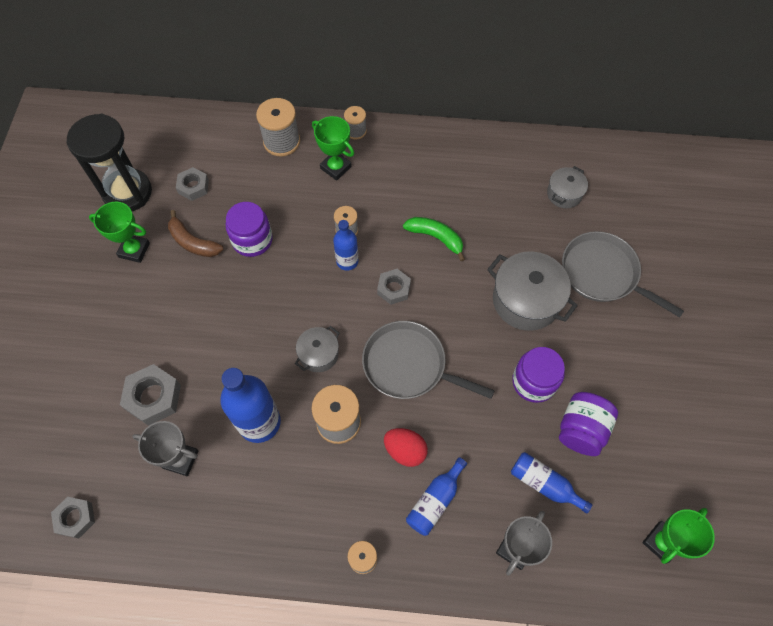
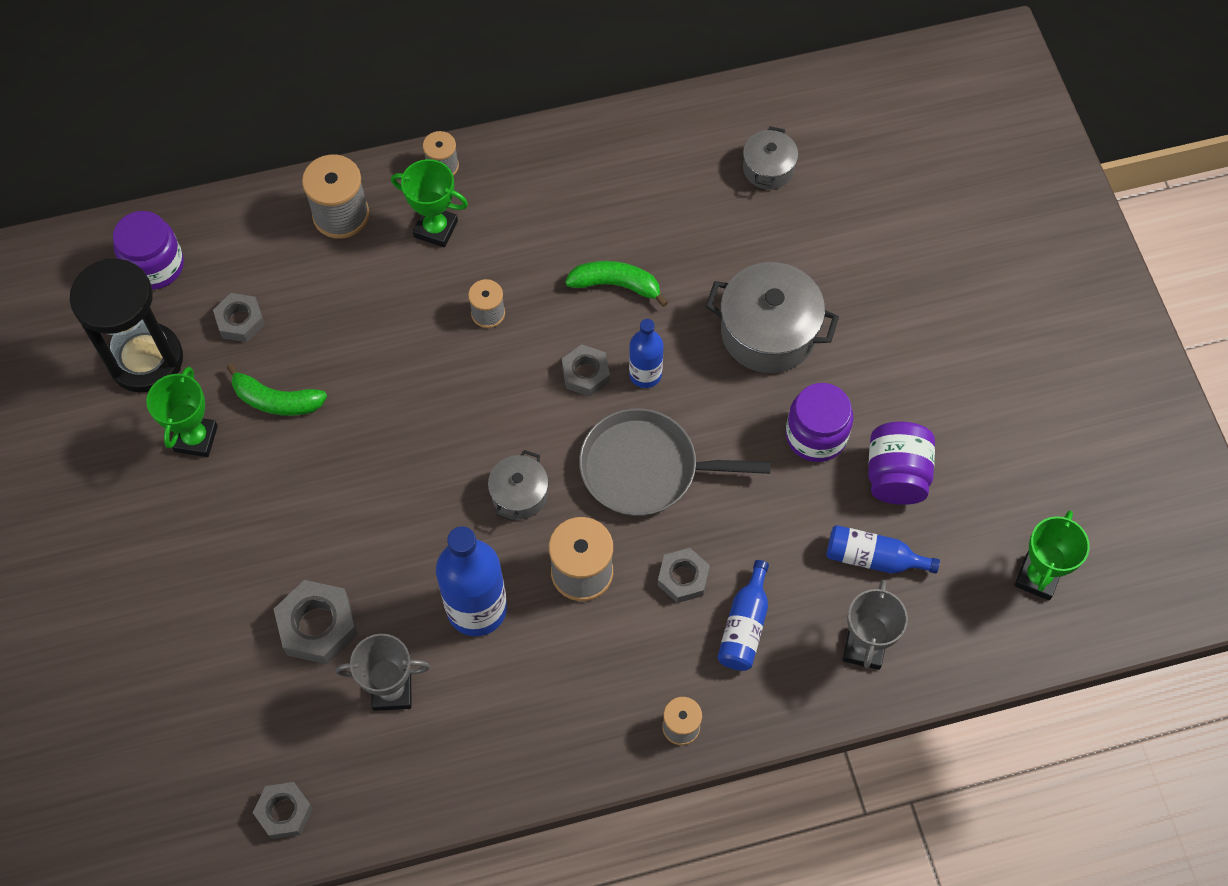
camera: 20 degrees left, 0 degrees up
(134, 250) = (195, 438): green trophy -> green trophy turned 75 degrees counterclockwise
(193, 242) = (276, 400): brown banana -> green banana
(252, 240) = (360, 370): purple jar -> purple jar (155, 265)
(347, 261) = (506, 357): blue bottle -> blue bottle (645, 374)
(405, 450) = (683, 578): red egg -> grey nut
(602, 273) = (856, 263): grey pan -> none

